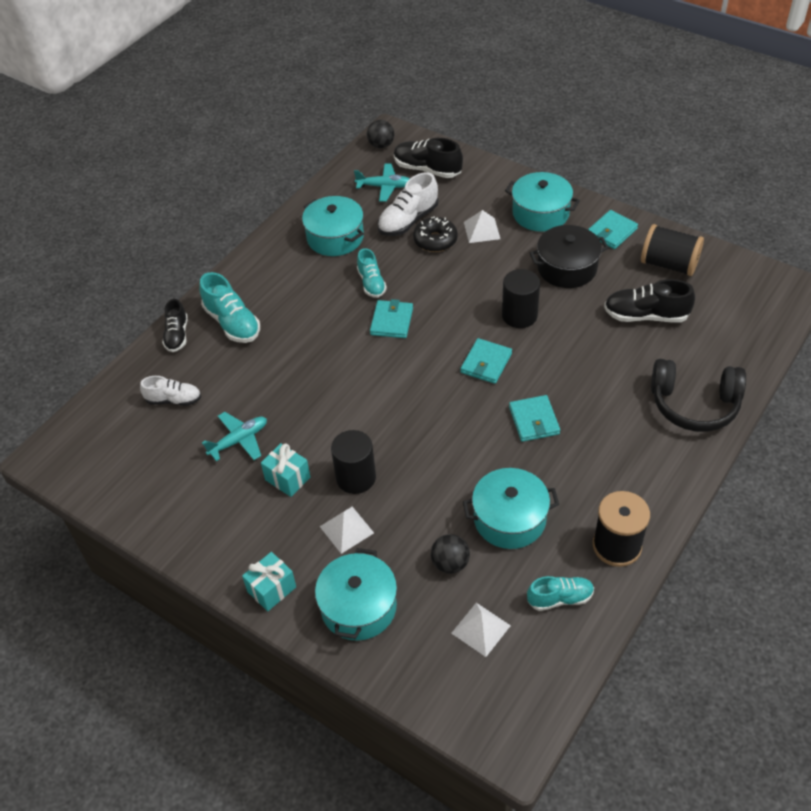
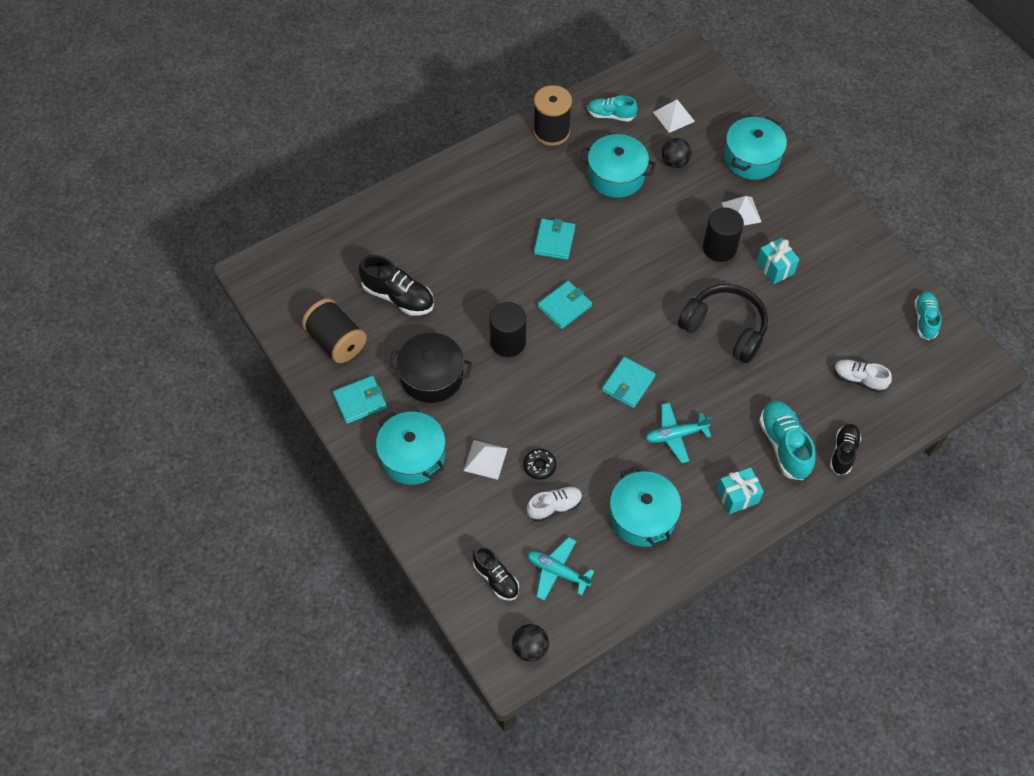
camera: 160 degrees left, 10 degrees up
(239, 440) = (807, 316): turquoise plane -> turquoise plane (675, 435)
(271, 589) = (811, 191): turquoise gift -> turquoise gift (737, 496)
(371, 283) = (629, 437): turquoise shoe -> turquoise shoe (924, 320)
(408, 220) = (554, 507): white shoe -> white shoe, size x0.66
(427, 169) = (496, 578): black shoe -> black shoe, size x0.66
(435, 240) = (539, 466): black donut -> black donut, size x0.66
(694, 404) = (421, 205): black headphones -> black headphones (725, 328)

